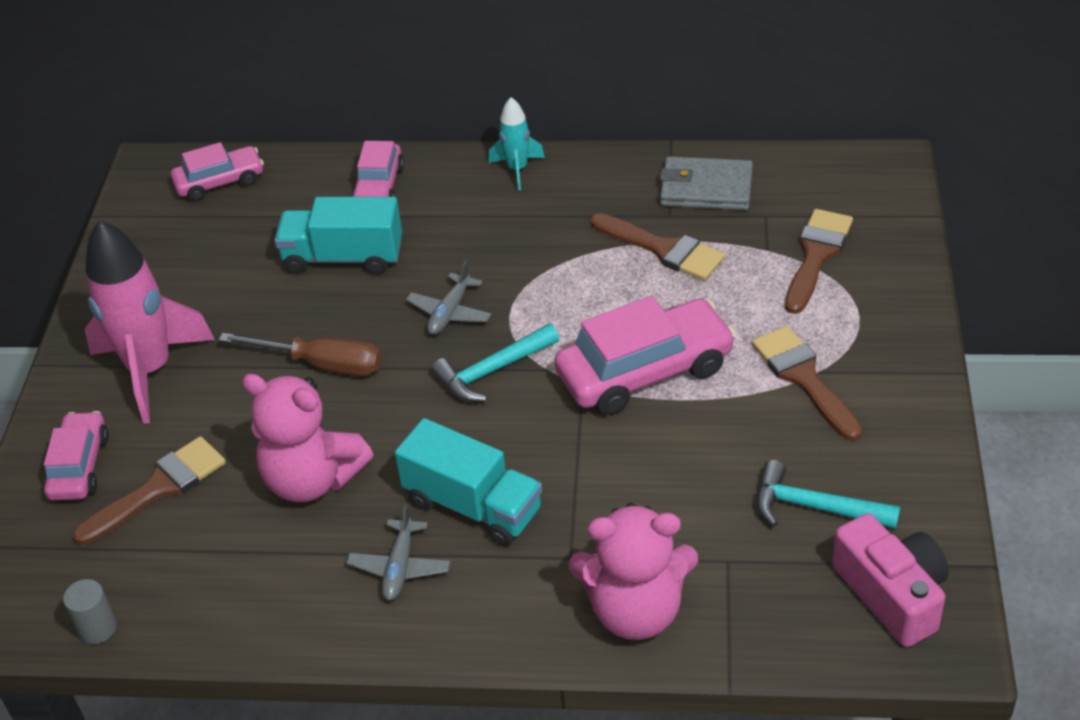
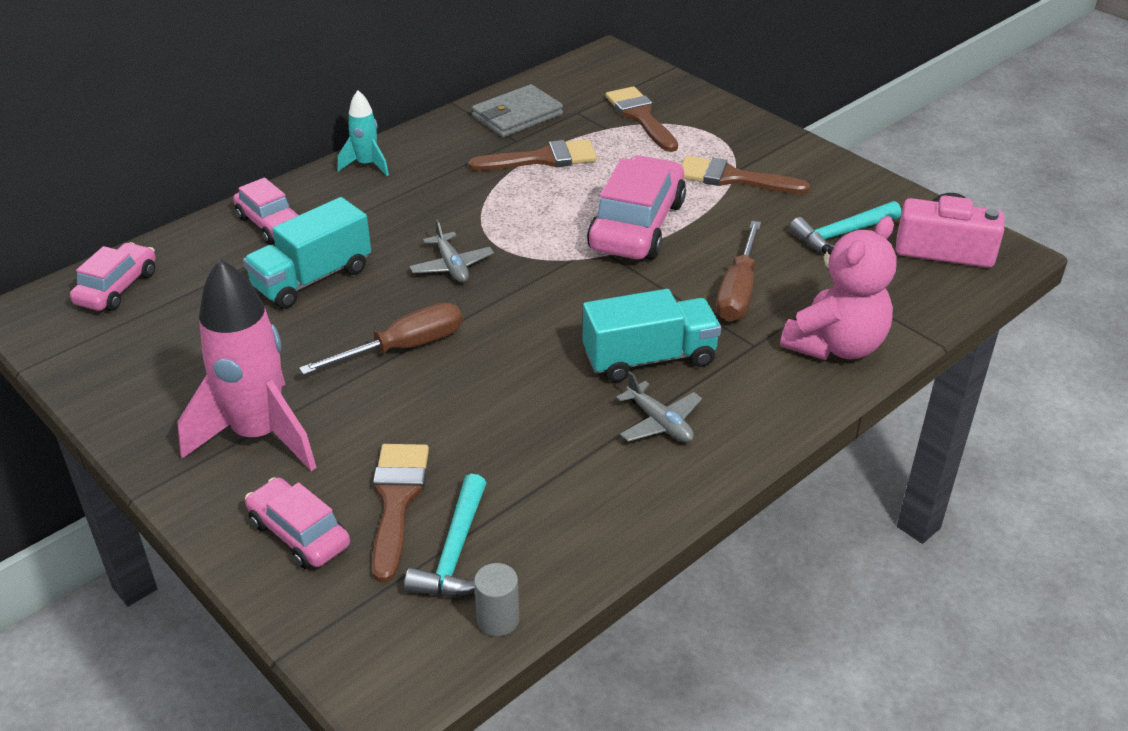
camera: 50 degrees left, 5 degrees down
(312, 479) = (512, 416): pink teddy bear -> none
(493, 371) = (538, 280): turquoise hammer -> turquoise hammer (455, 552)
(633, 497) = (738, 291): none -> brown screwdriver

